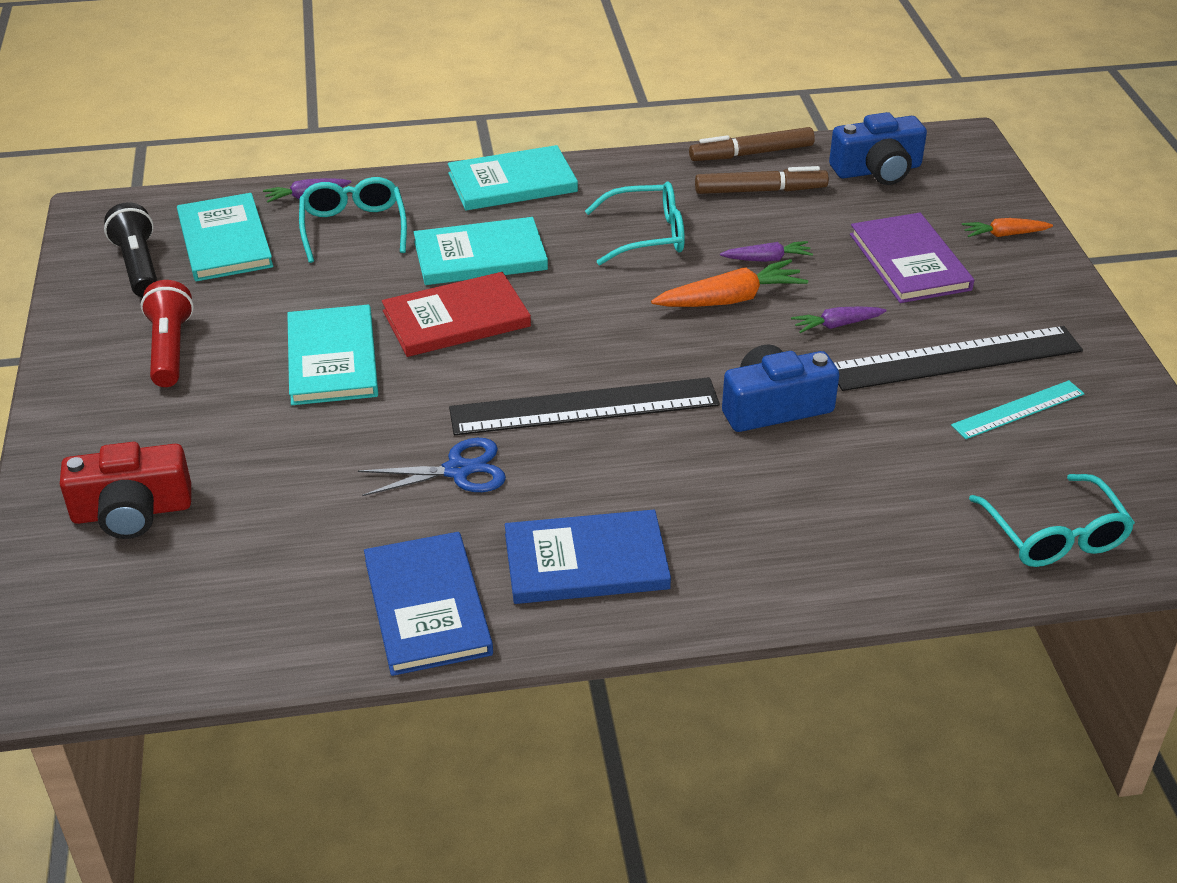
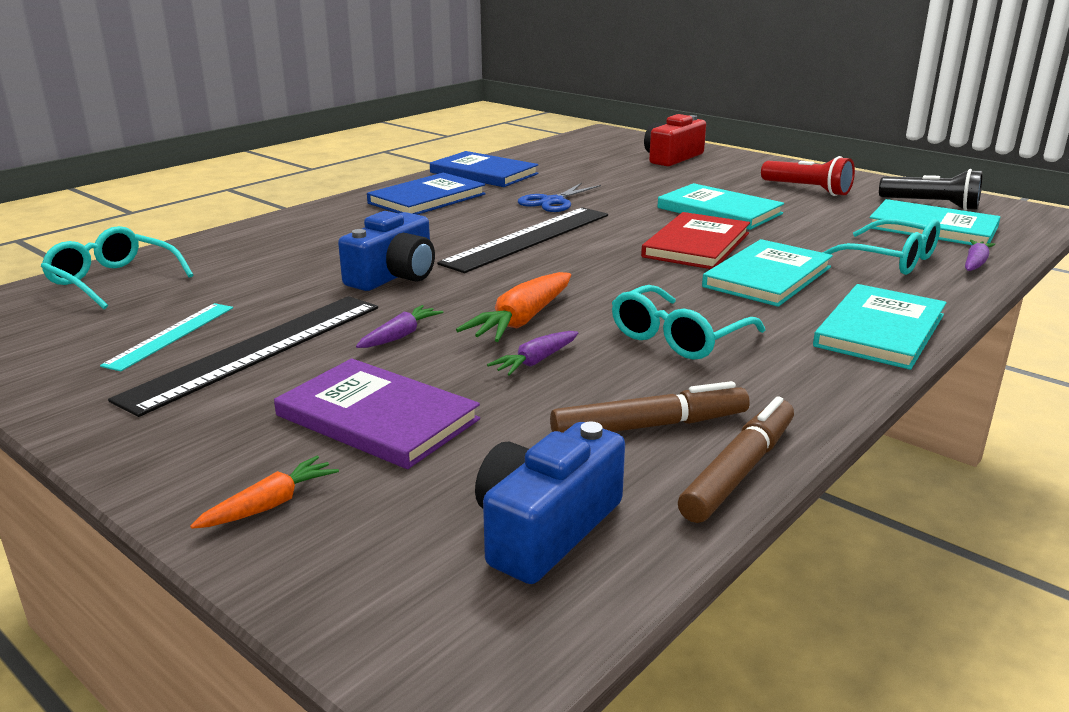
camera: 140 degrees right, 15 degrees down
(760, 191) = (649, 426): brown marker -> brown marker turned 150 degrees counterclockwise

